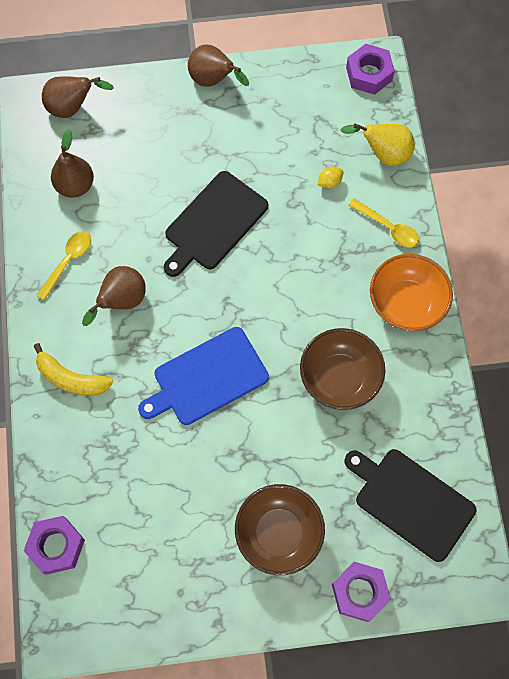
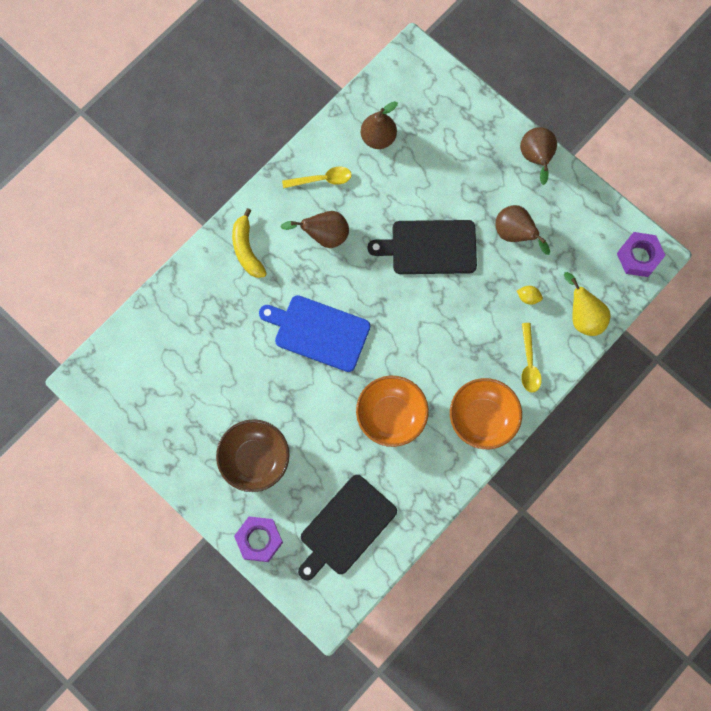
camera: 50 degrees right, 5 degrees up
(56, 546) = (136, 332): purple nut -> none
(72, 108) = (432, 87): brown pear -> brown pear (515, 234)
(339, 378) = (391, 416): brown bowl -> orange bowl
(411, 501) = (345, 527): black cutting board -> black cutting board turned 135 degrees counterclockwise

